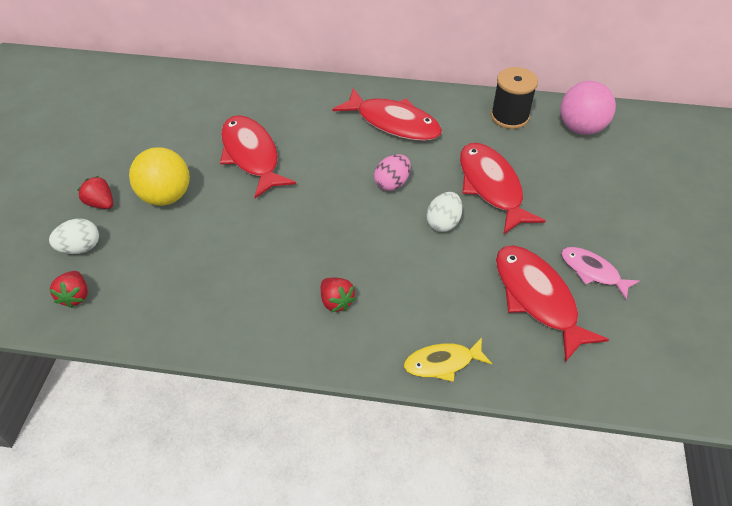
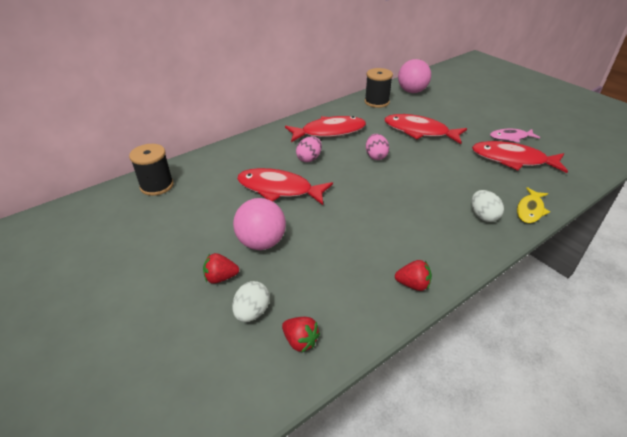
camera: 45 degrees left, 10 degrees down
(166, 196) = (261, 242): yellow ball -> pink ball
(171, 85) = (157, 186): none -> black spool
(325, 141) = (309, 159): none -> pink egg
(336, 302) = (446, 222): red strawberry -> red strawberry (413, 284)
(443, 223) = (427, 157): white egg -> white egg (483, 216)

